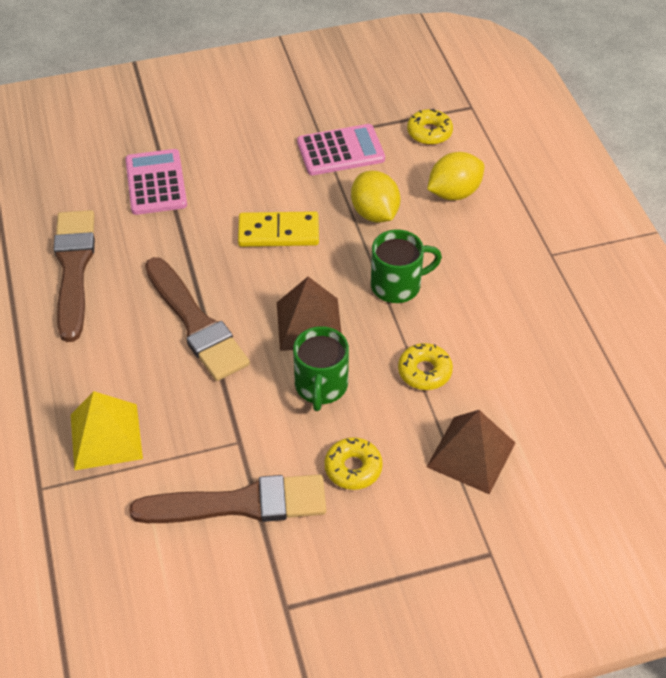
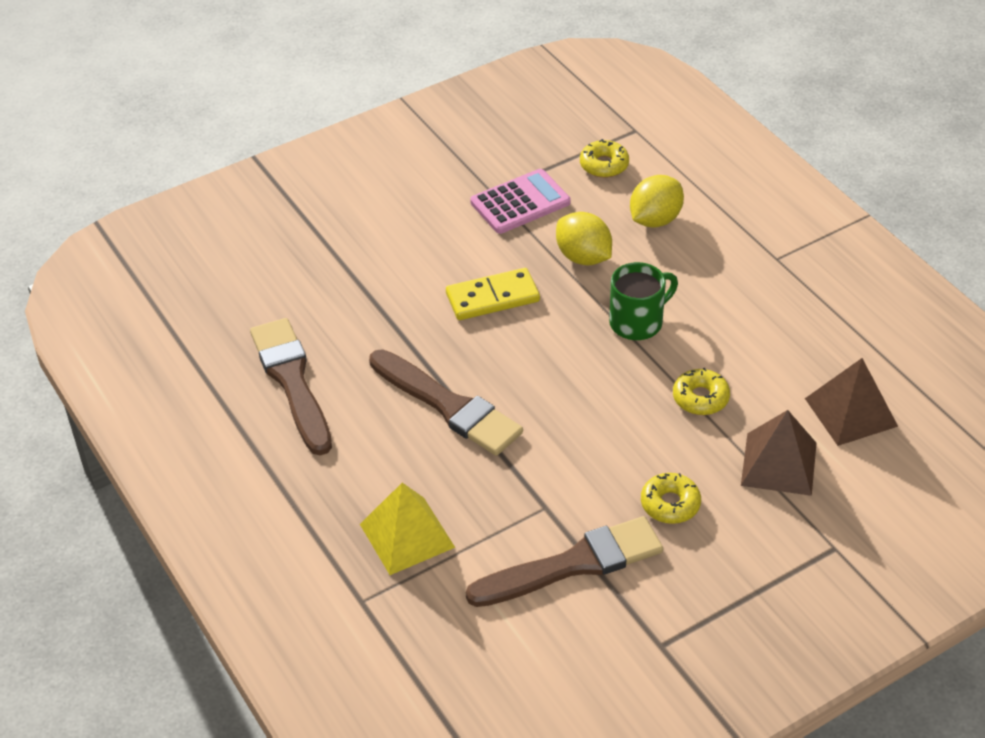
camera: 15 degrees left, 5 degrees down
(156, 183) = (338, 276): pink calculator -> none
(309, 324) = (565, 379): brown pyramid -> brown pyramid (851, 412)
(321, 386) = (604, 436): green mug -> none

